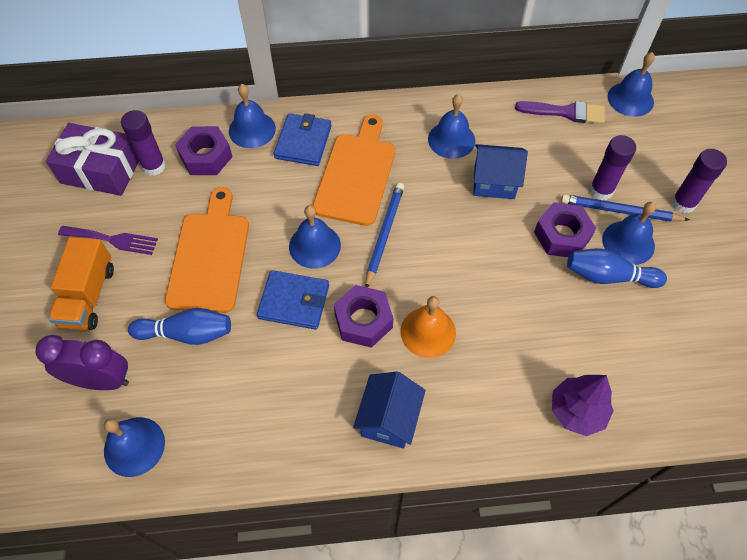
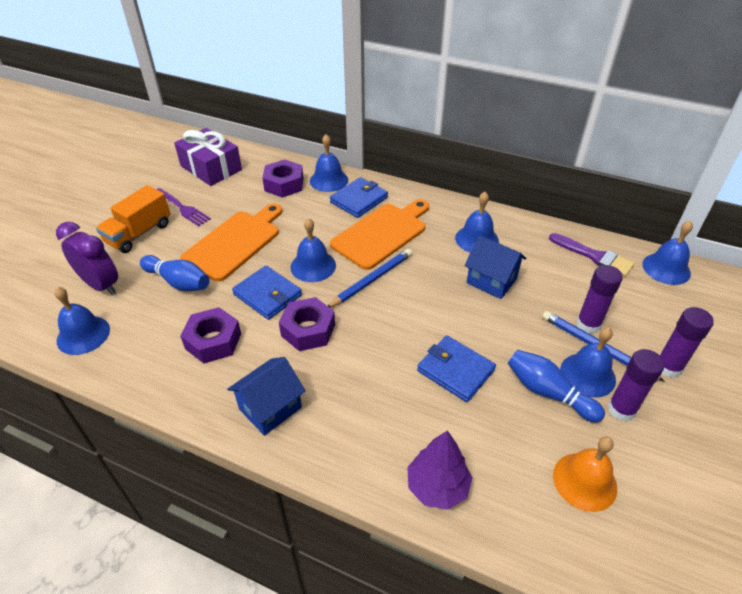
camera: 30 degrees right, 15 degrees down
(154, 166) = (245, 177): purple glue stick -> purple glue stick (621, 409)
(428, 332) = (352, 361): orange bell -> orange bell (584, 481)
(522, 294) = (455, 370): none -> blue wallet
(562, 235) = (525, 342): purple nut -> purple nut (213, 341)

